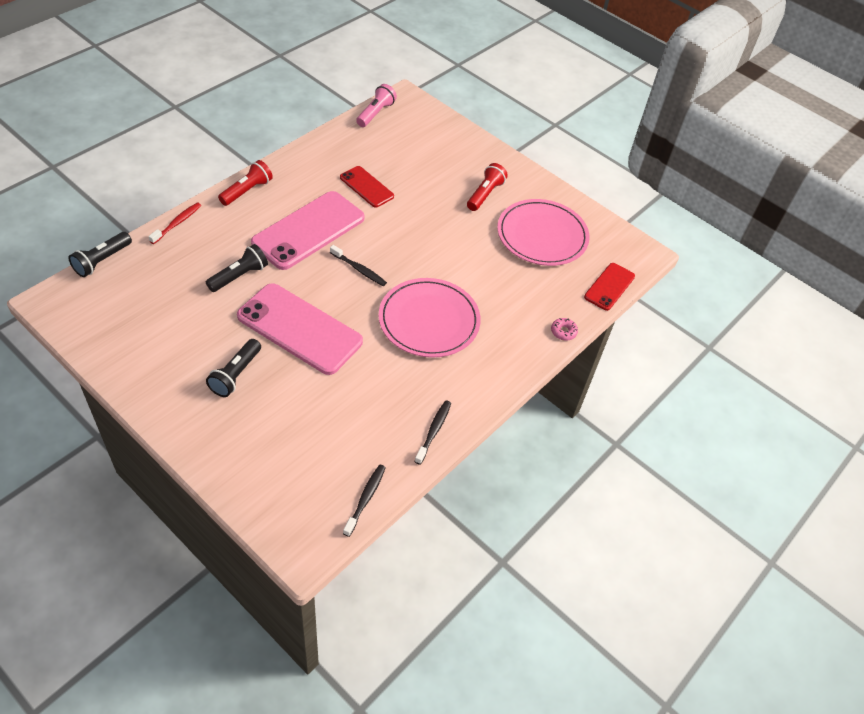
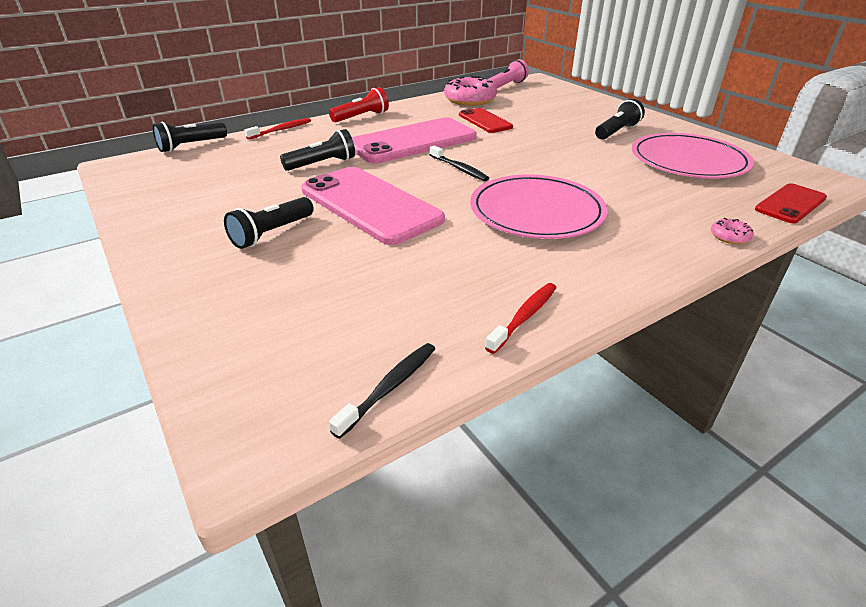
camera: 20 degrees right, 15 degrees down
(344, 146) = (470, 100): none -> pink donut
(433, 431) = (524, 317): black toothbrush -> red toothbrush
(485, 194) = (617, 131): red flashlight -> black flashlight

